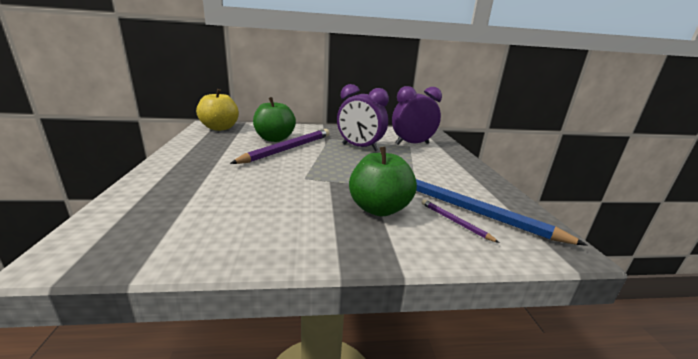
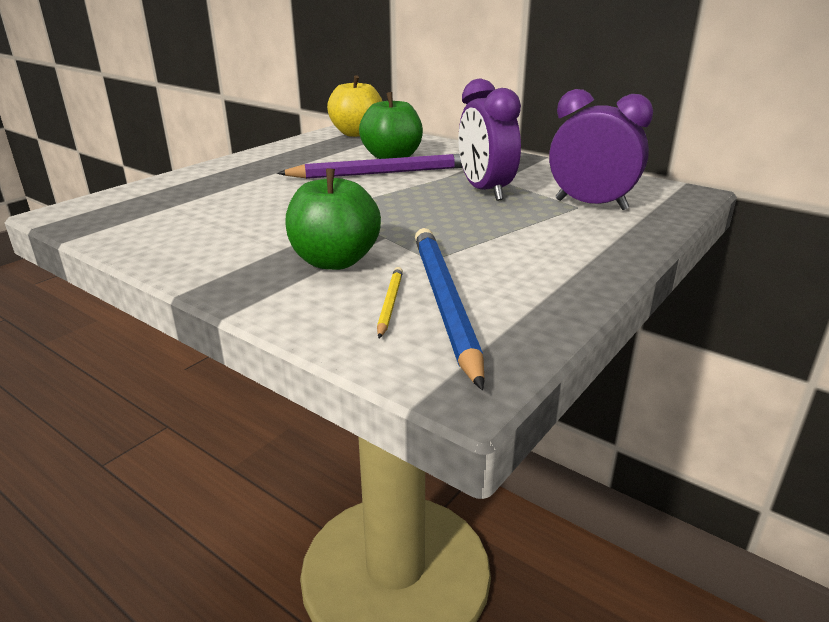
camera: 45 degrees right, 5 degrees up
(455, 222) = (390, 304): purple pencil -> yellow pencil

